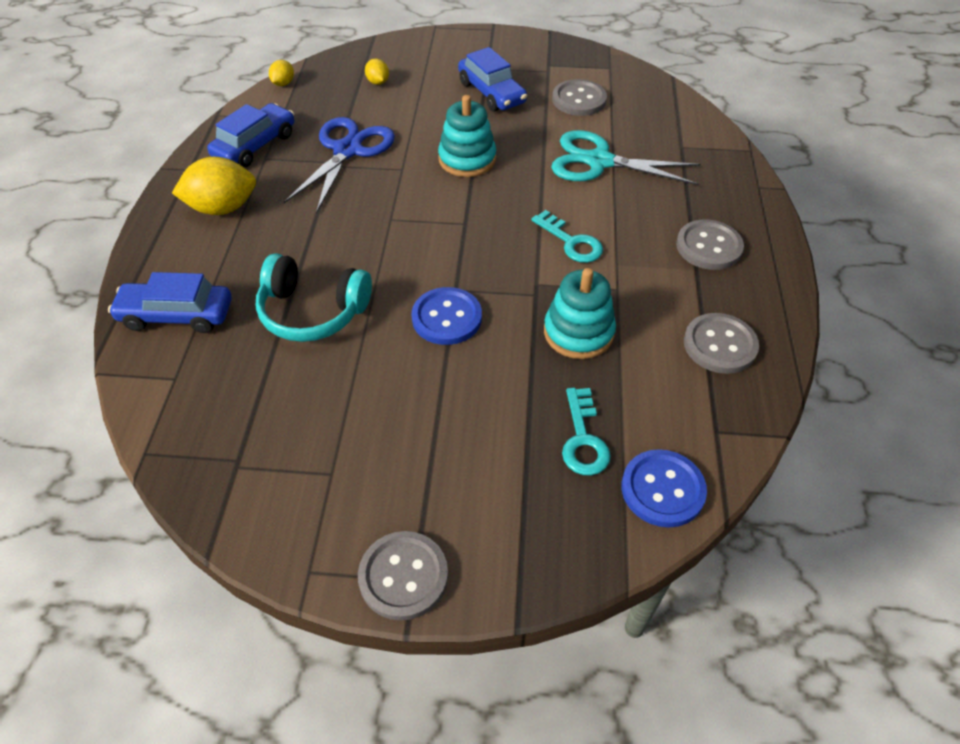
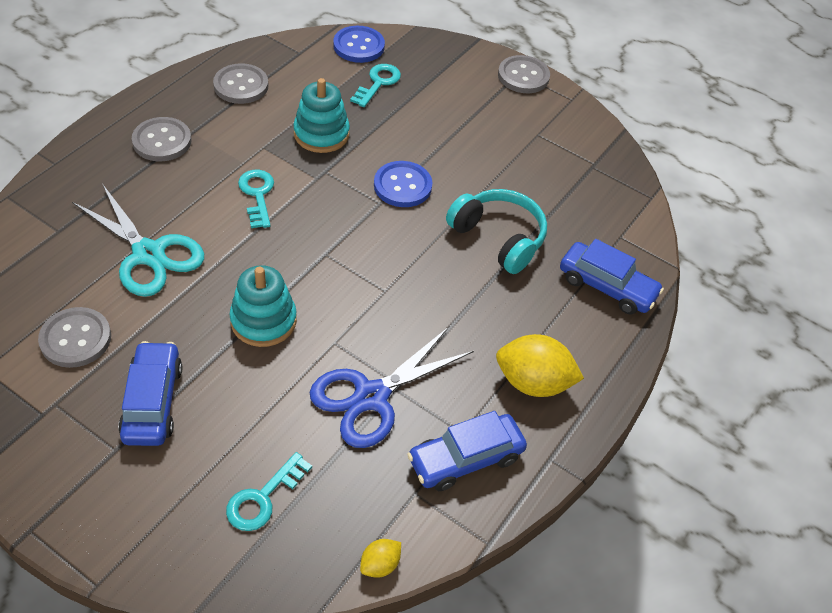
camera: 155 degrees left, 0 degrees up
(378, 82) = (263, 498): yellow lemon -> turquoise key

